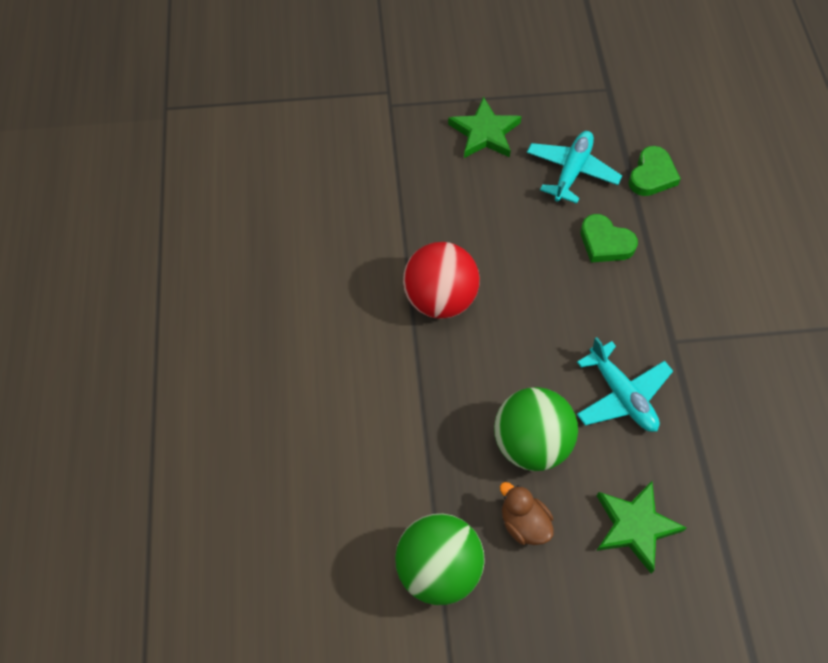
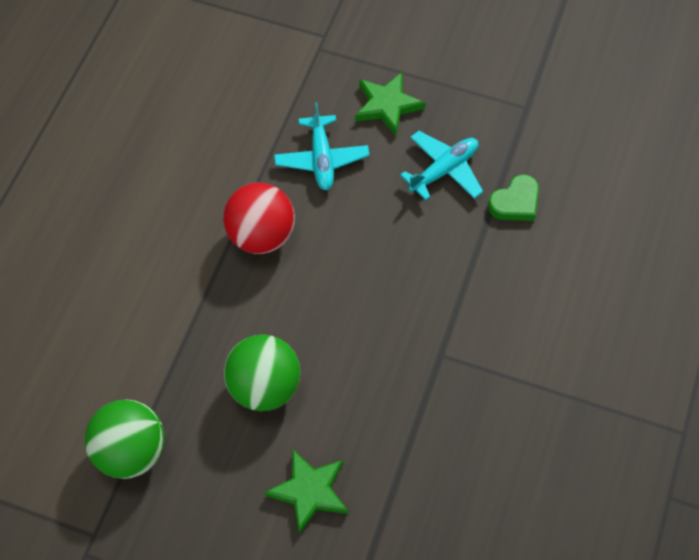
camera: 25 degrees right, 0 degrees up
(524, 523) = (220, 447): brown duck -> none
(605, 242) = (434, 245): green heart -> none
(621, 395) = (365, 381): turquoise plane -> turquoise plane (321, 159)

